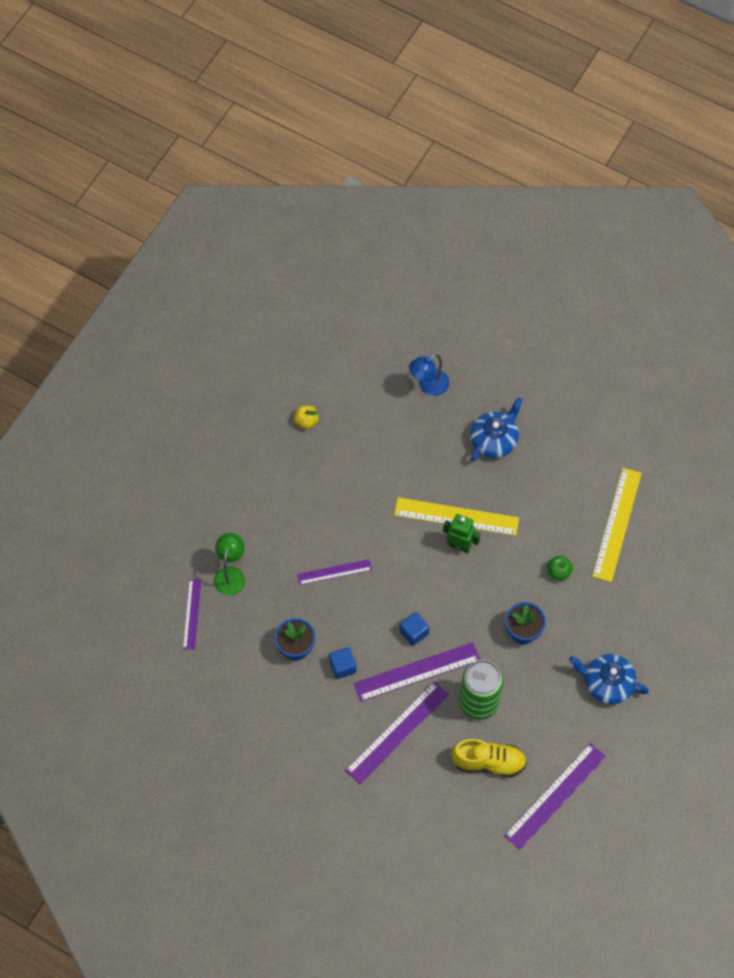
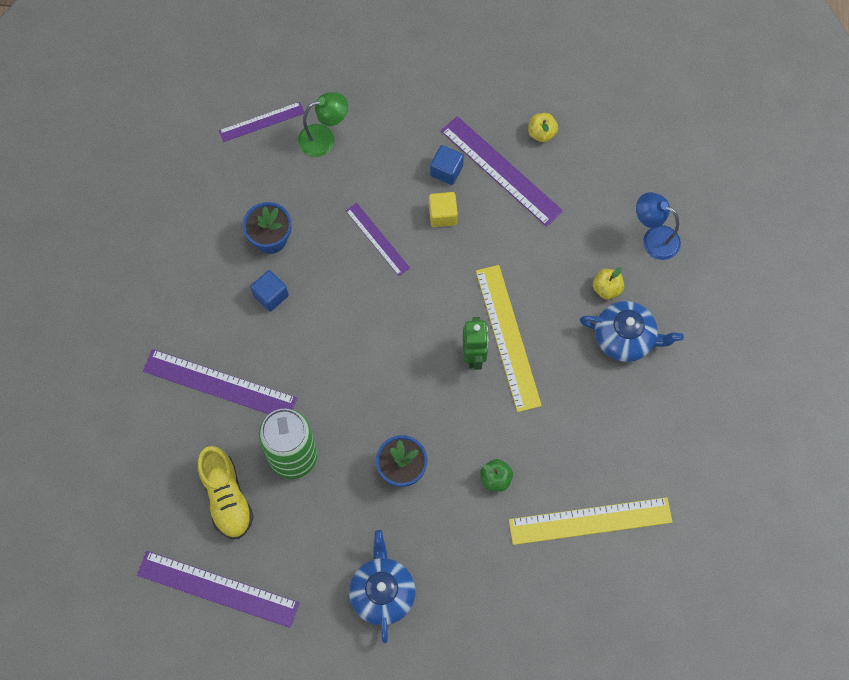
camera: 65 degrees right, 5 degrees up
(338, 518) = (442, 215): none -> yellow cube
(414, 632) = (345, 352): blue cube -> blue cube (446, 171)
(416, 671) = (300, 375): purple ruler -> purple ruler (501, 170)
(451, 434) = (606, 288): none -> yellow apple

